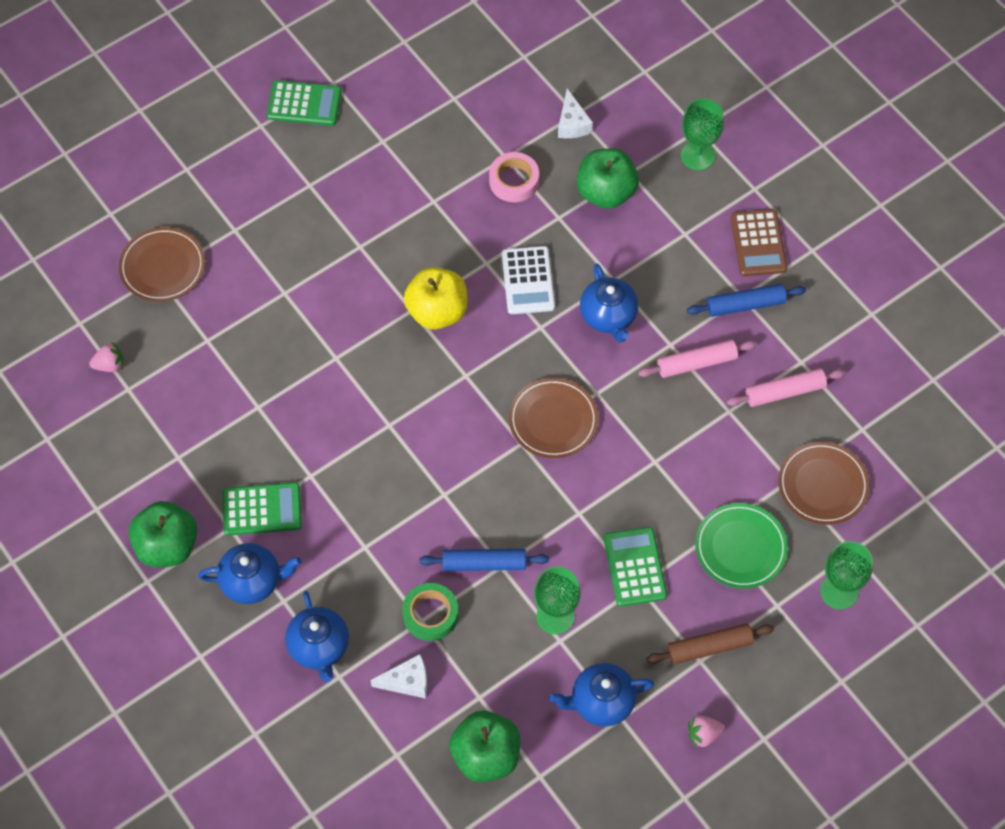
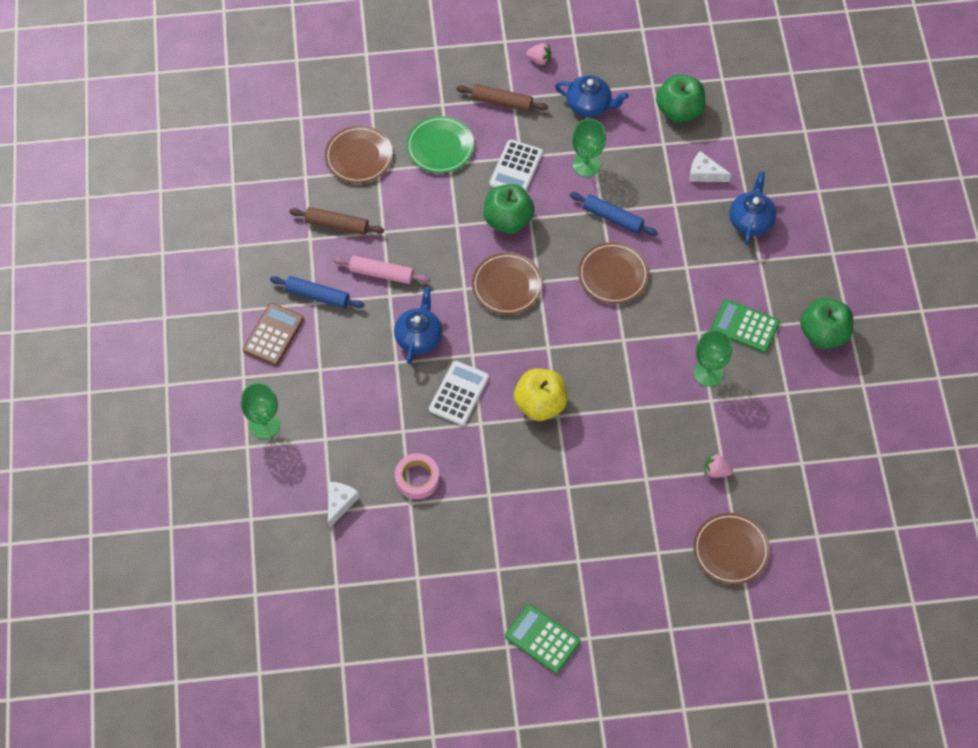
camera: 150 degrees left, 0 degrees up
(109, 365) = (808, 489): pink strawberry -> pink strawberry (716, 471)
(252, 581) = (775, 282): blue teapot -> none
(430, 614) = (666, 205): green tape -> none
(443, 493) = (613, 275): none -> brown plate
(606, 193) = (354, 432): green apple -> green apple (508, 220)
(635, 567) = (516, 168): green calculator -> white calculator
(785, 392) = (337, 225): pink rolling pin -> brown rolling pin
(839, 591) = (398, 93): green goblet -> green goblet (708, 373)

